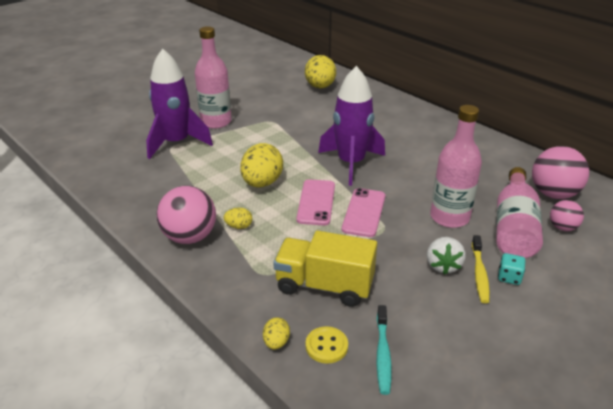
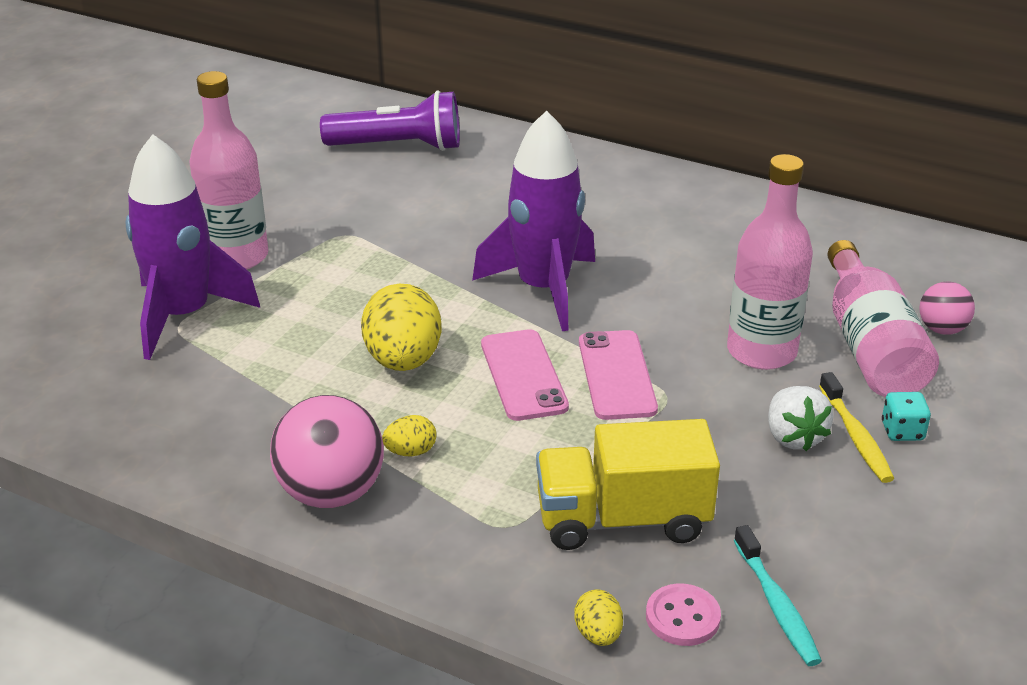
camera: 20 degrees left, 0 degrees up
(320, 87) = (399, 146): yellow egg -> purple flashlight
(326, 346) = (682, 617): yellow button -> pink button
(553, 194) = (902, 274): pink ball -> none

